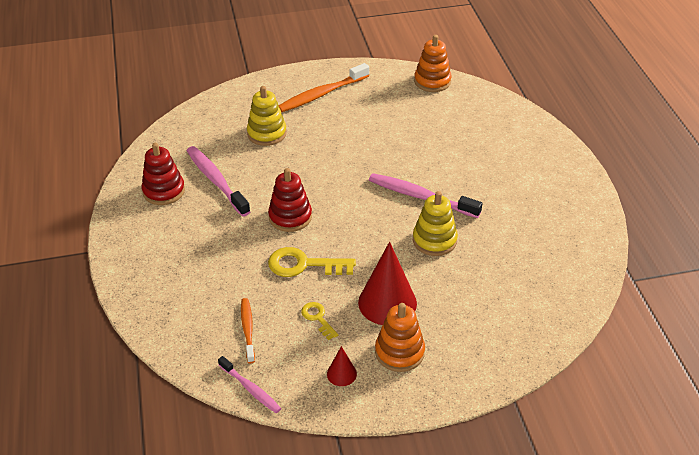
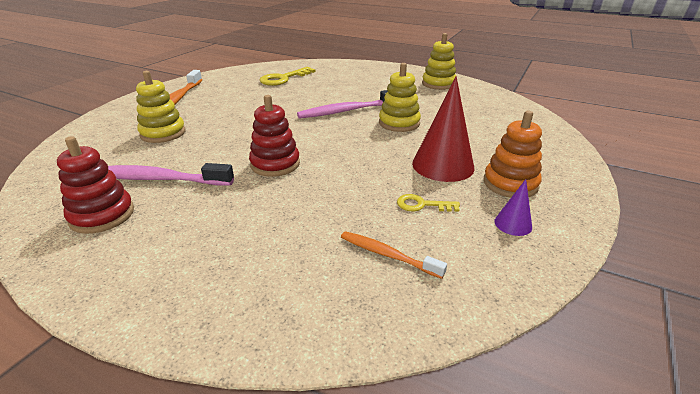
camera: 50 degrees left, 10 degrees down
(250, 389) = (486, 297): pink toothbrush -> none
(304, 265) = (343, 182): yellow key -> yellow key (283, 79)
(341, 374) = (513, 224): red cone -> purple cone
(432, 81) = (251, 70): orange stacking toy -> none
(567, 218) = (438, 84): none -> yellow stacking toy

